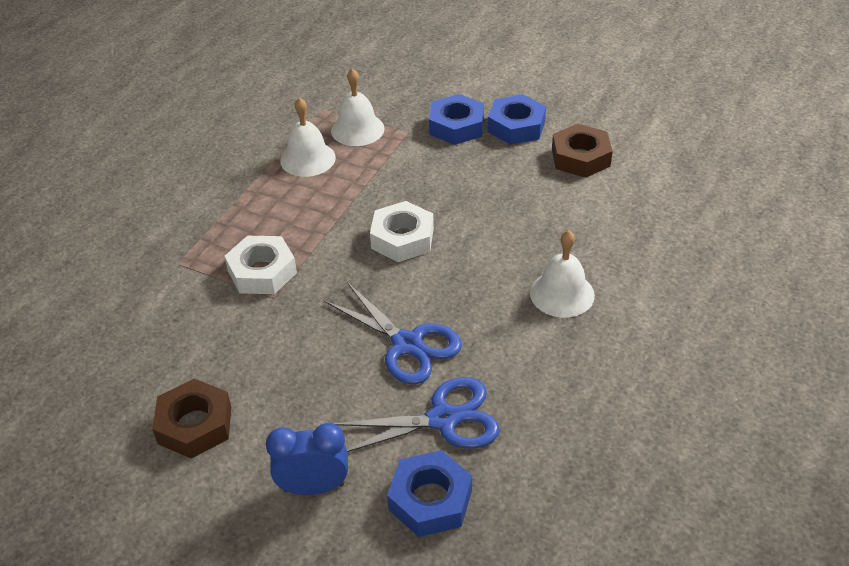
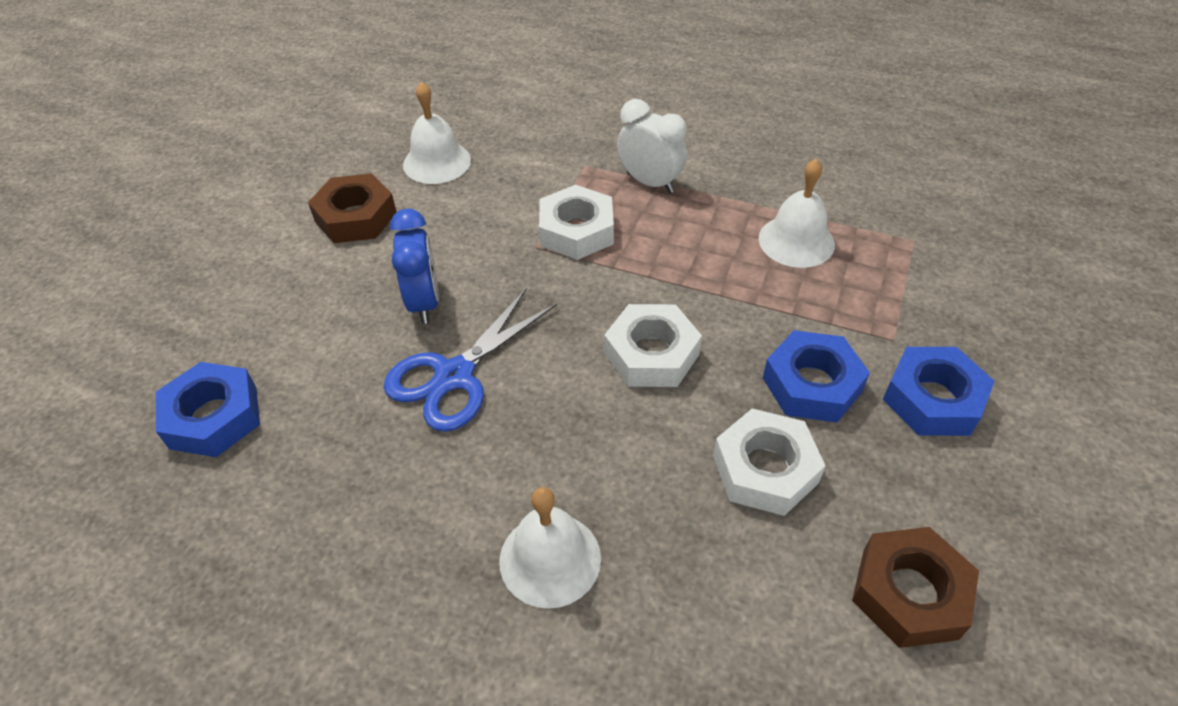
camera: 85 degrees right, 5 degrees up
(215, 226) = (650, 182): none -> white clock
(313, 487) = (257, 315): blue clock -> blue clock (424, 302)
(357, 129) = (879, 282): white bell -> white bell (437, 162)
(444, 419) = (328, 422): blue scissors -> none
(501, 197) = (765, 469): none -> white nut
(516, 126) = (966, 485): blue nut -> blue nut (812, 384)

